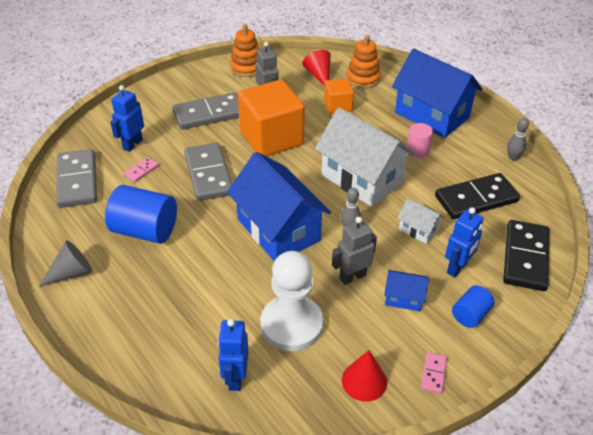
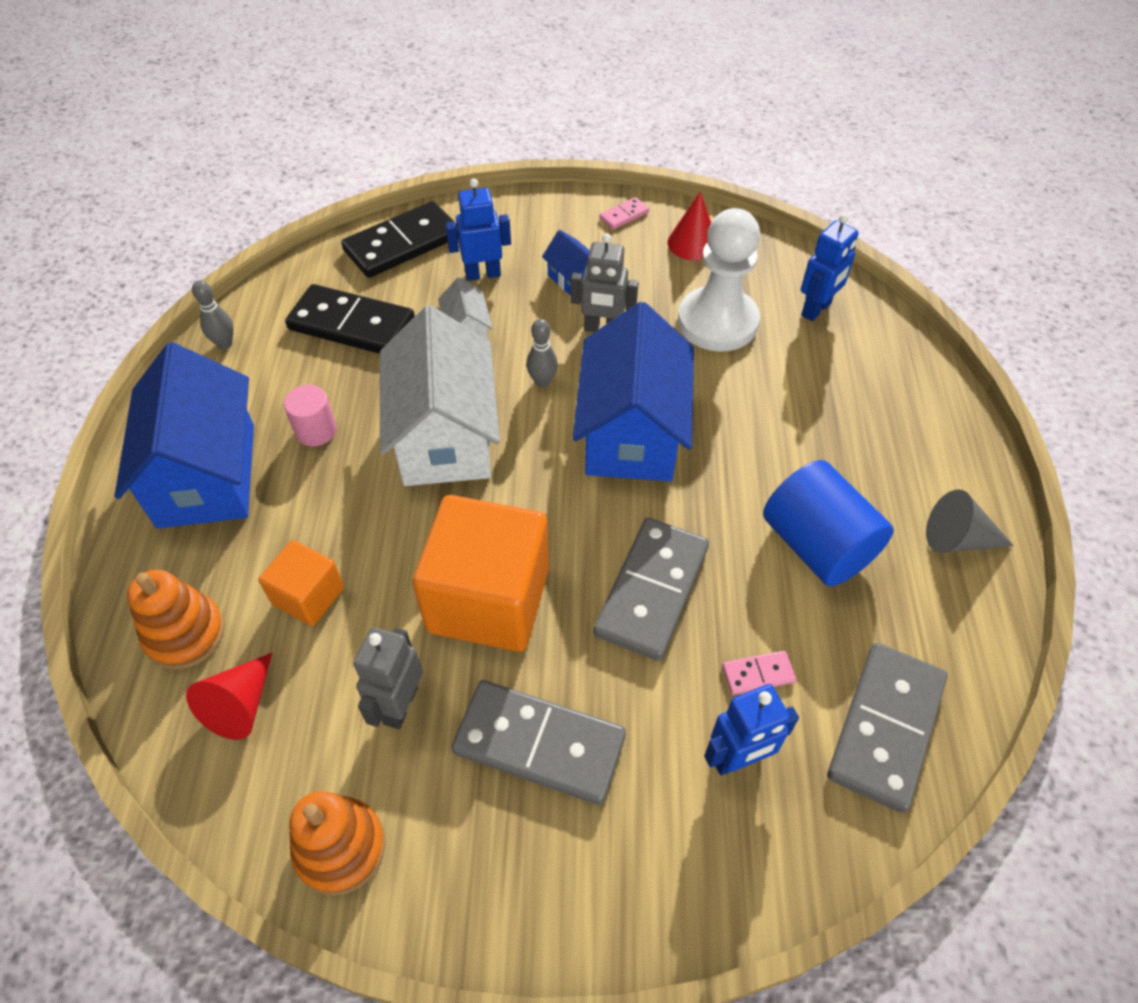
camera: 140 degrees left, 10 degrees up
(470, 315) = (530, 233): blue cylinder -> none

